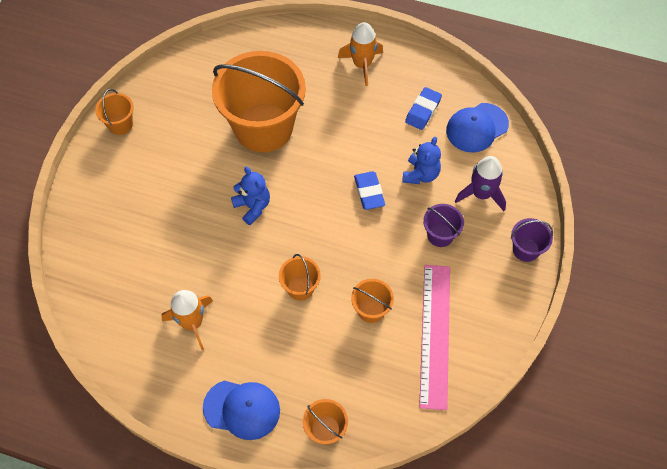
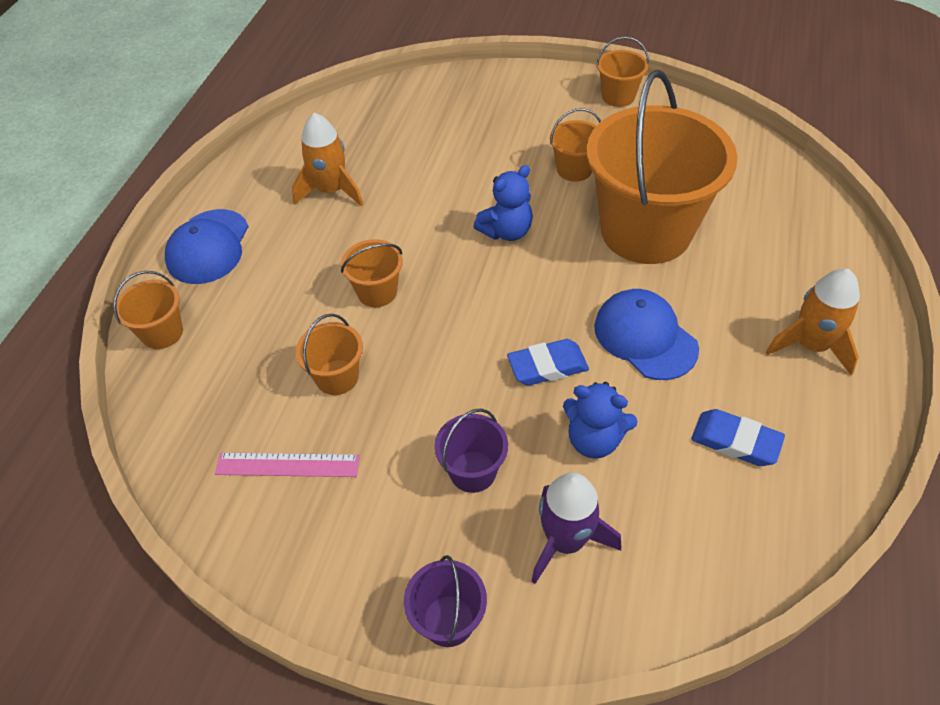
camera: 90 degrees right, 10 degrees down
(196, 161) = (574, 169): none -> orange bucket
(435, 335) = (287, 464): pink ruler -> pink ruler, size x0.57
(477, 128) = (719, 535): blue cap -> blue cap (645, 337)

